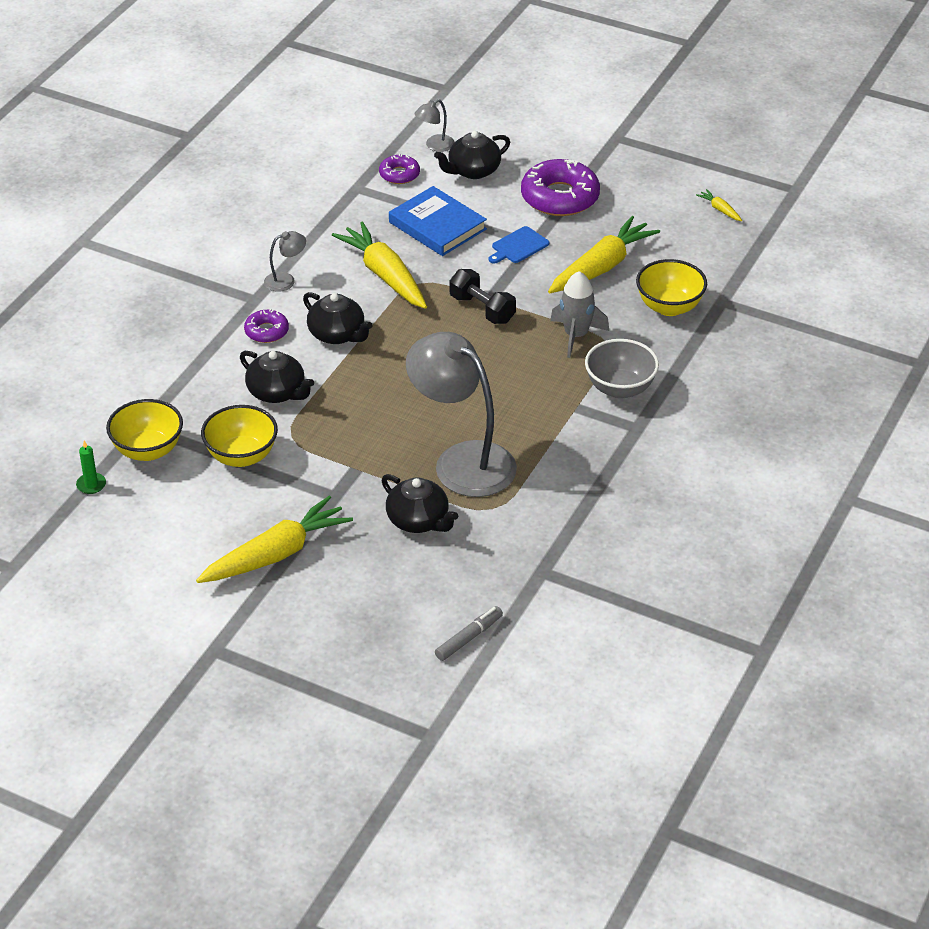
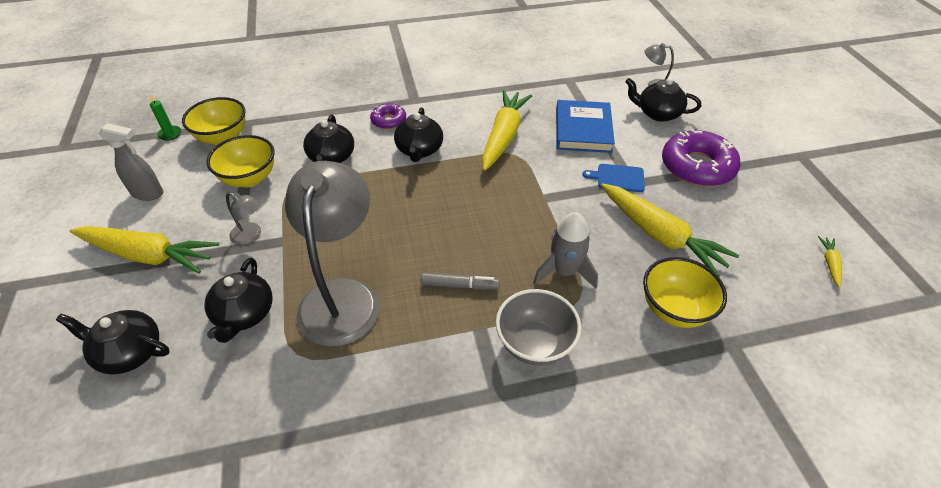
camera: 50 degrees right, 5 degrees up
(180, 529) = (148, 193): none -> grey spray bottle
(286, 280) = (446, 101): grey lamp -> grey lamp (251, 236)
(386, 596) = (129, 352): none -> black teapot
(399, 174) = (606, 88): purple donut -> none
(468, 638) = (96, 452): grey marker -> grey marker (459, 285)
(482, 309) = (528, 200): black dumbbell -> none
(601, 267) = (660, 235): yellow carrot -> yellow carrot turned 45 degrees clockwise

